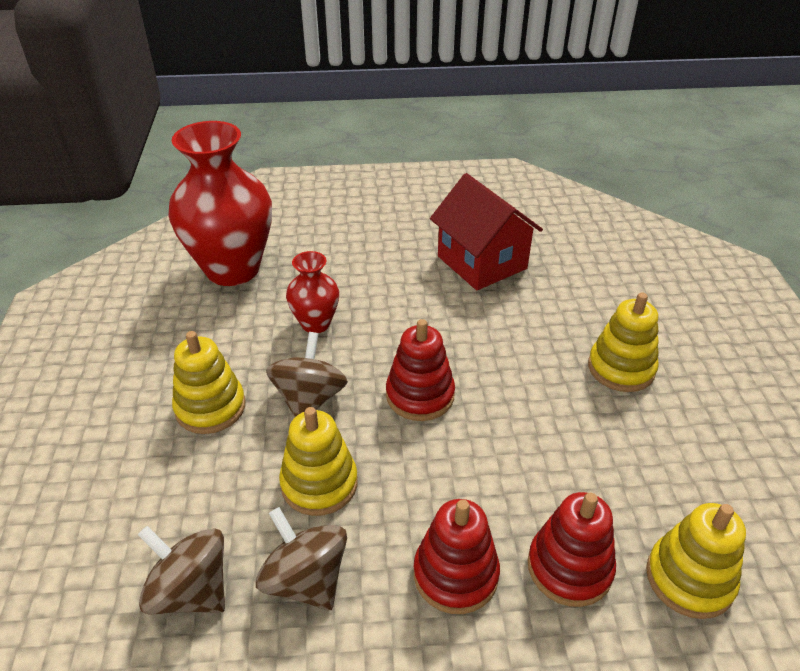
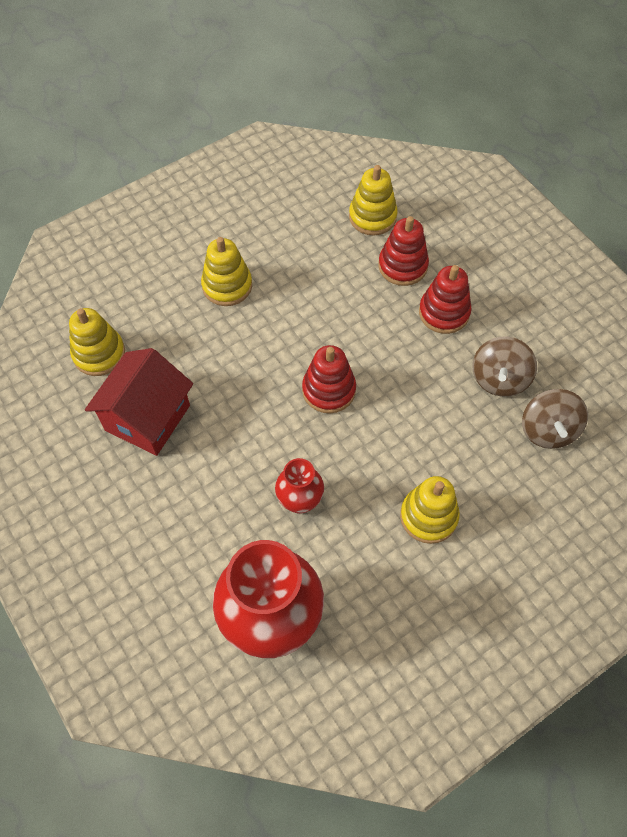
camera: 120 degrees left, 20 degrees up
(309, 399) = (377, 456): brown spinning top -> none
(319, 483) = (438, 408): yellow stacking toy -> yellow stacking toy (99, 354)

